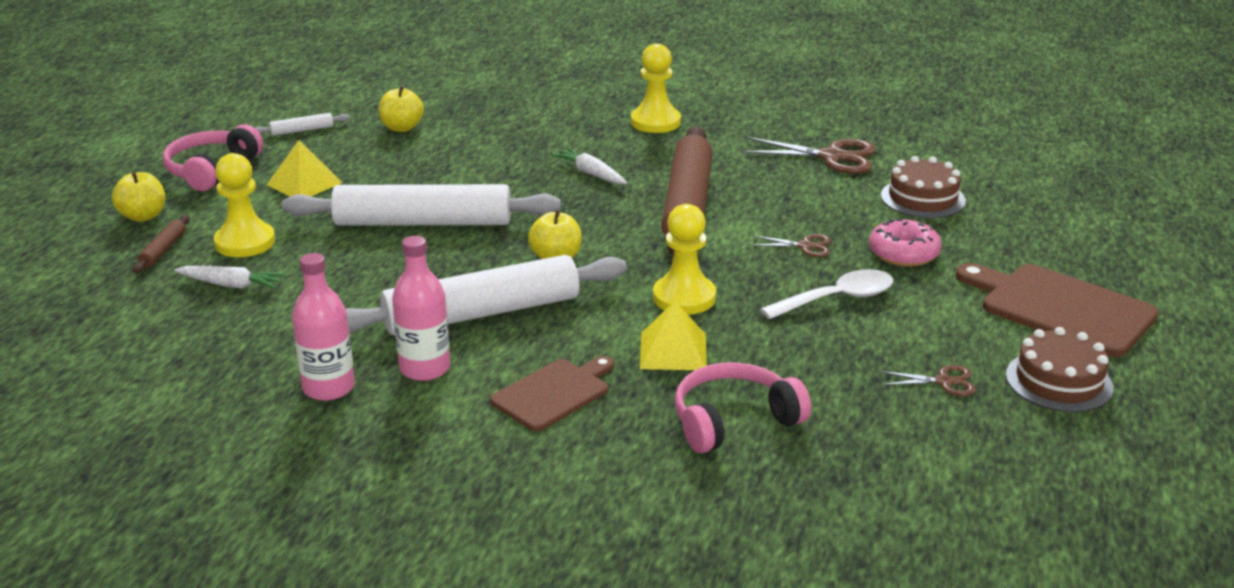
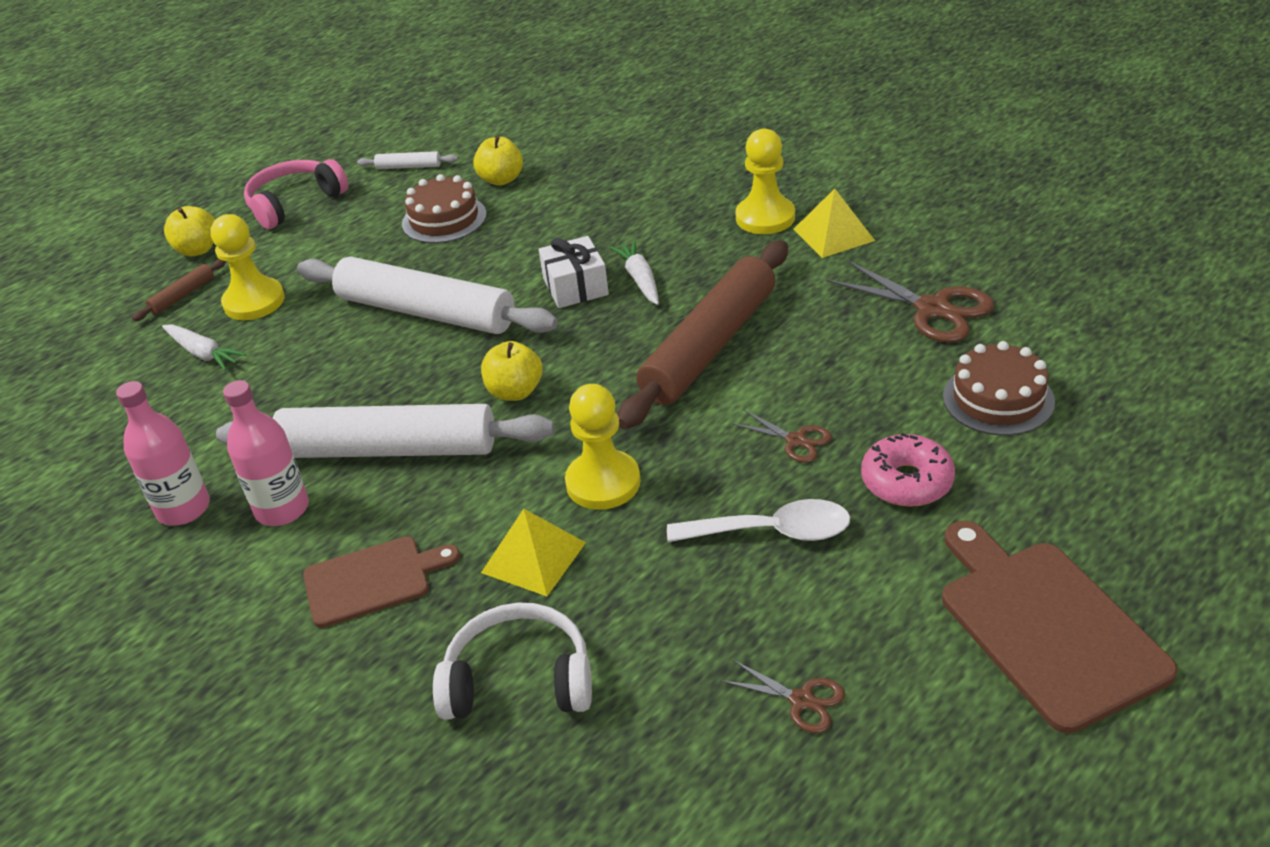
camera: 30 degrees right, 10 degrees up
(304, 183) = (359, 237): yellow pyramid -> yellow pyramid (833, 235)
(541, 186) = (575, 287): none -> white gift
(733, 421) = (519, 680): pink headphones -> white headphones
(1058, 381) = (950, 748): brown cake -> brown cake (444, 219)

